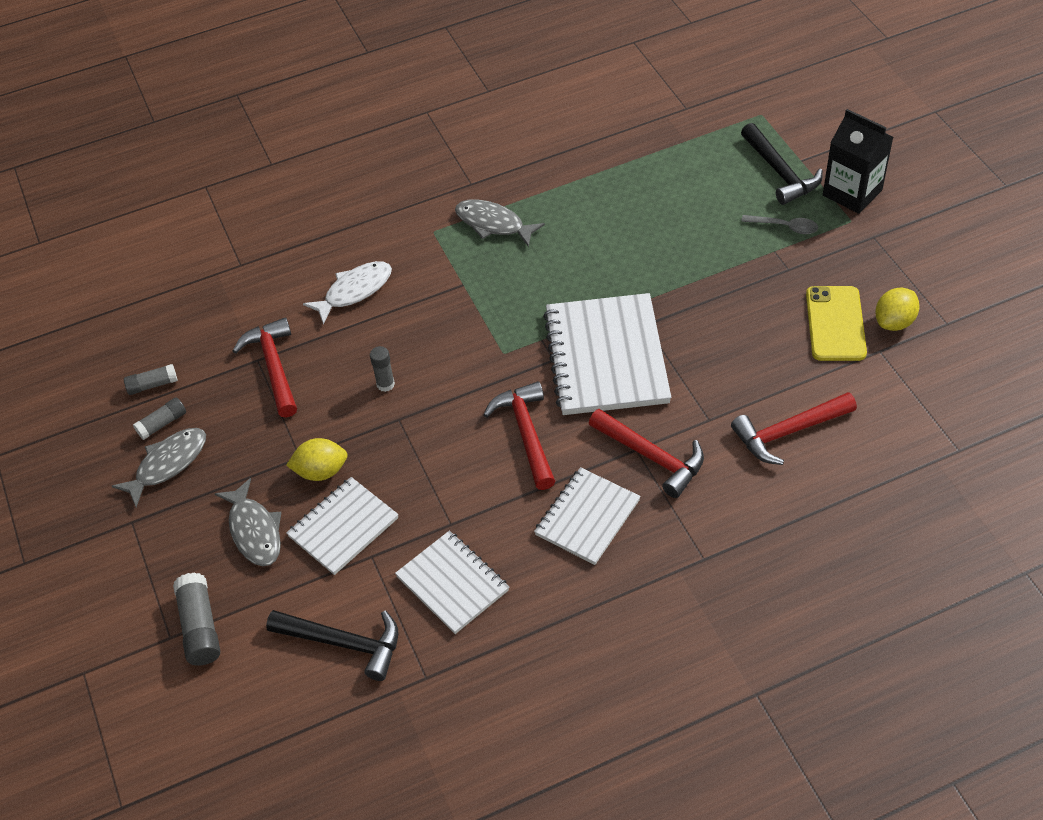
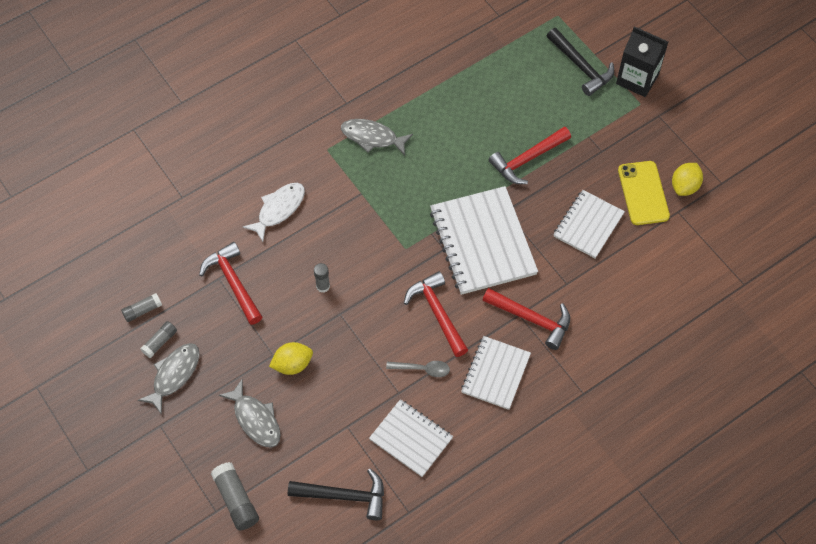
camera: 15 degrees left, 10 degrees up
(343, 527) = (320, 407): white notebook -> white notebook (588, 225)
(784, 227) = (592, 115): grey spoon -> grey spoon (422, 369)
(788, 432) = (625, 286): red hammer -> red hammer (527, 159)

